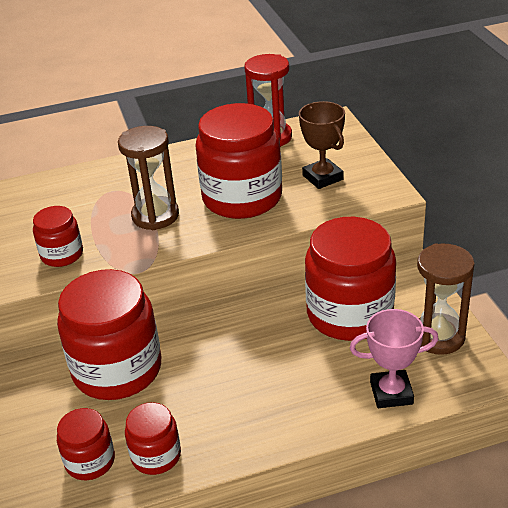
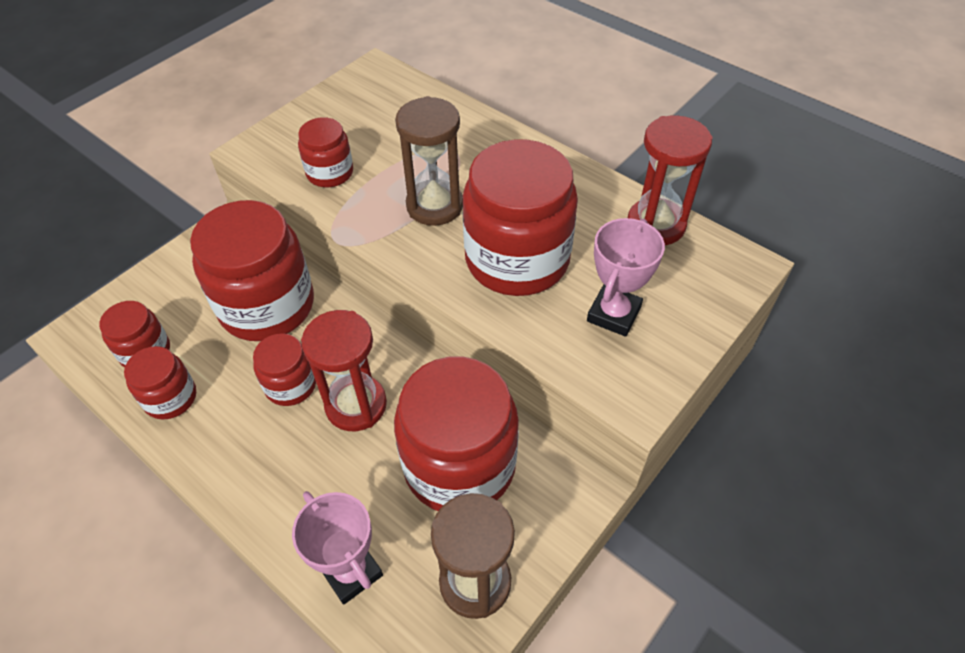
camera: 55 degrees right, 15 degrees up
(209, 378) = (290, 385): none -> red jar
(259, 348) = (356, 405): none -> red hourglass
(323, 177) = (613, 314): brown trophy -> pink trophy

